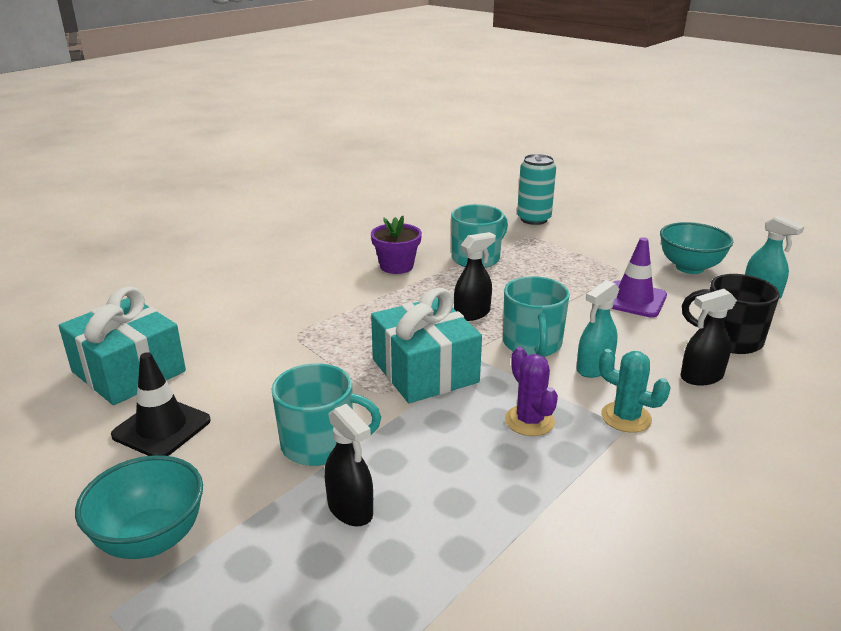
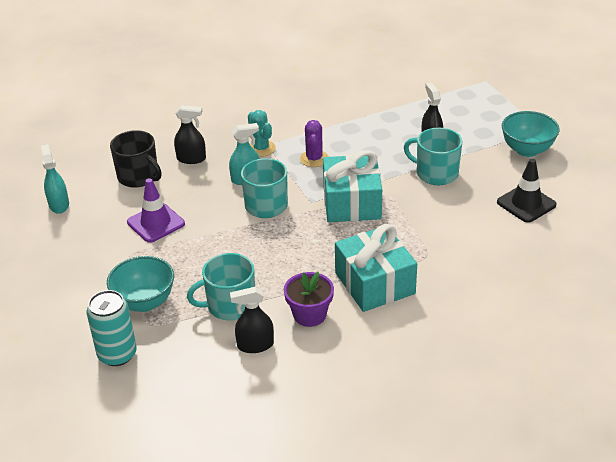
camera: 155 degrees left, 10 degrees up
(129, 371) = (553, 251): turquoise gift -> turquoise gift (374, 283)
(472, 313) = (285, 241): black spray bottle -> black spray bottle (255, 345)
(689, 267) = (69, 243): turquoise bowl -> turquoise bowl (144, 302)

